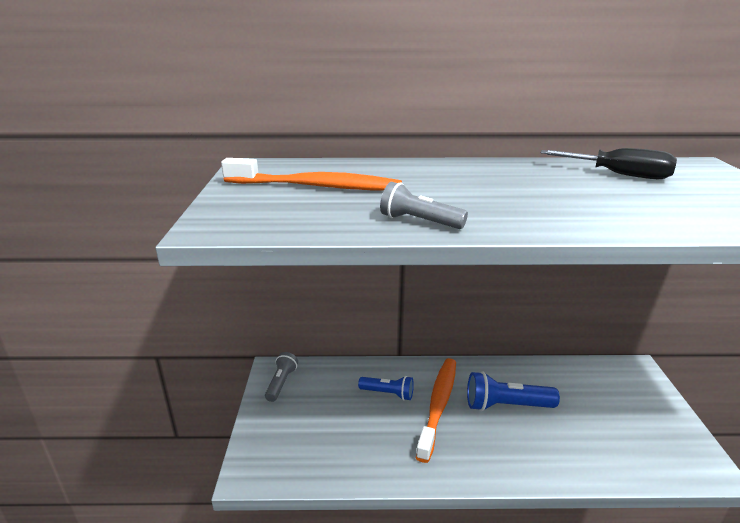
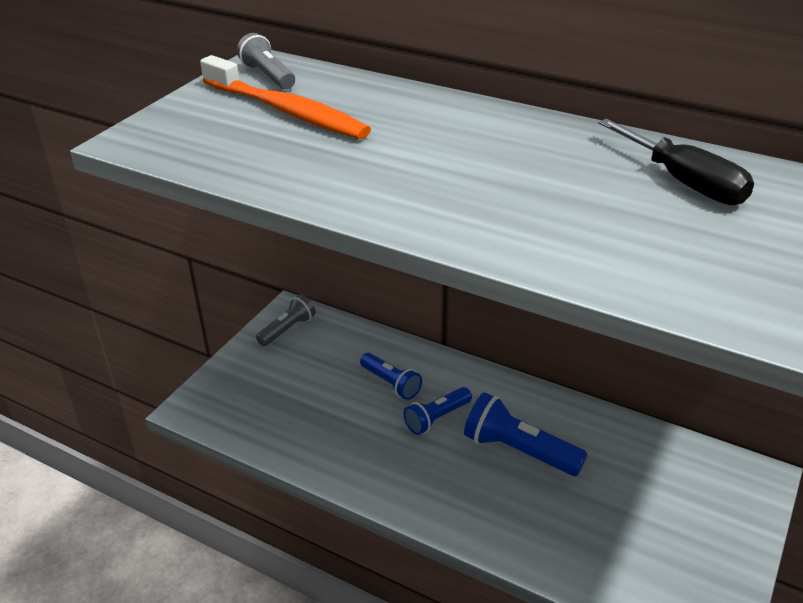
camera: 30 degrees right, 10 degrees up
(419, 222) = (325, 186): grey flashlight -> grey flashlight (268, 76)
(438, 405) = (437, 418): orange toothbrush -> blue flashlight

